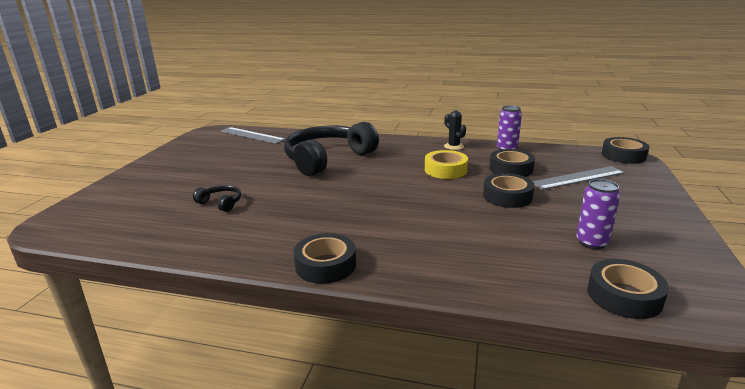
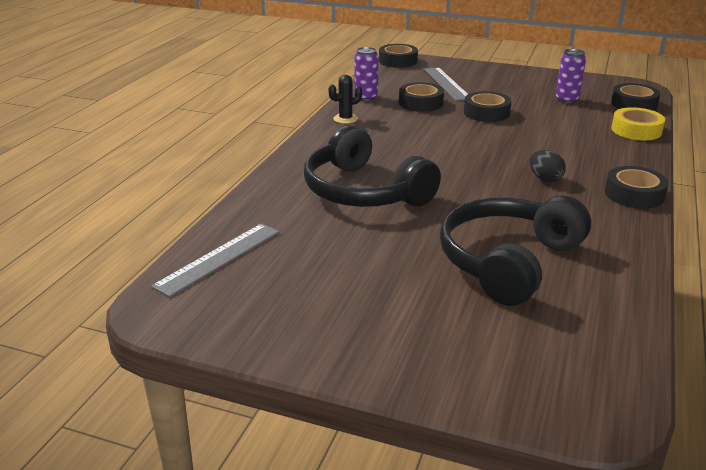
camera: 85 degrees left, 5 degrees up
(221, 203) = (508, 262): black headphones -> black headphones, size x2.43
(356, 220) = (545, 179): none -> black egg
(445, 170) = (418, 129): yellow tape -> yellow tape (636, 130)

